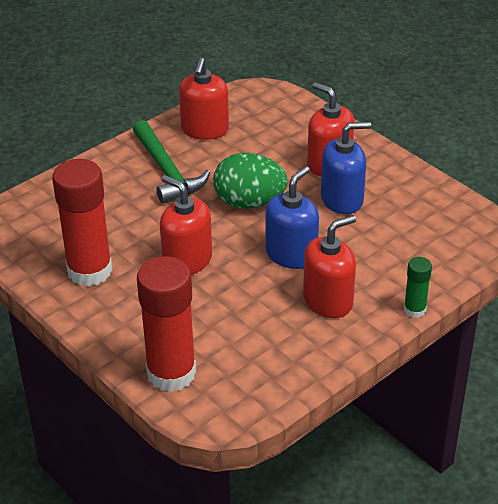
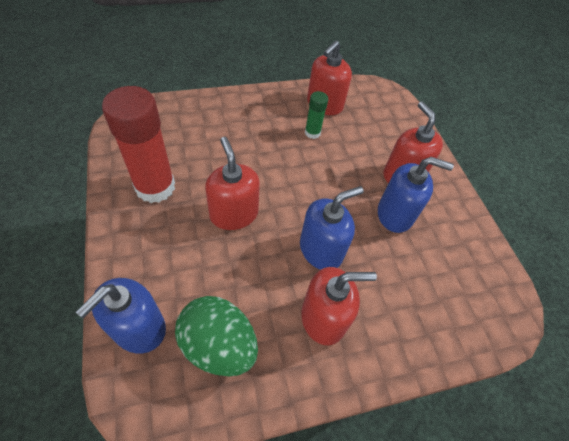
camera: 20 degrees right, 15 degrees up
(167, 171) = (274, 126): green hammer -> none
(171, 373) = (138, 328): red glue stick -> blue soap dispenser
(249, 202) = (318, 182): green egg -> green egg (218, 345)
(414, 310) = (398, 373): green glue stick -> green glue stick (312, 133)

